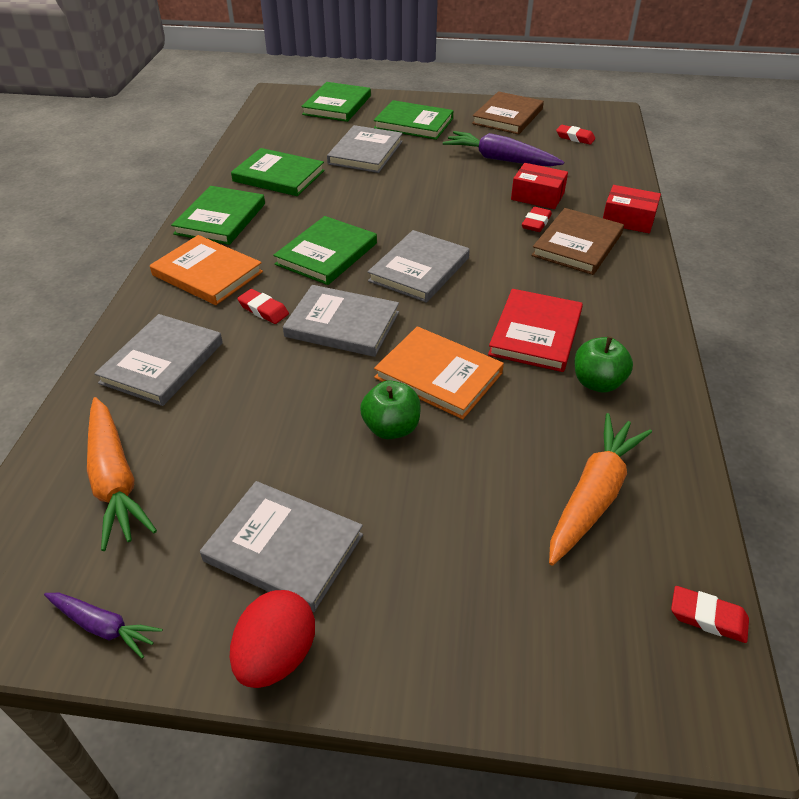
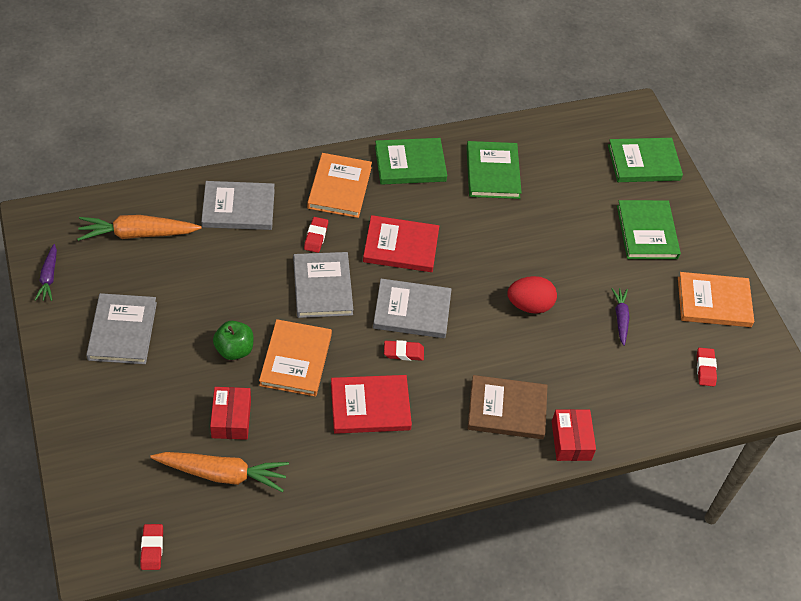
camera: 60 degrees right, 10 degrees up
(115, 480) = (138, 234): orange carrot -> orange carrot turned 45 degrees clockwise
(276, 656) = (58, 354): red egg -> red egg (529, 305)
(326, 254) = (401, 246): green book -> red book
(365, 152) = (568, 215): grey book -> none
(500, 159) = (620, 318): purple carrot -> purple carrot, size x0.56
(508, 116) = (714, 302): brown book -> orange book
(536, 223) = (525, 372): red eraser -> red eraser (403, 352)
(537, 196) = (570, 363): red box -> red box (231, 419)
(597, 383) = (332, 457): green apple -> none

